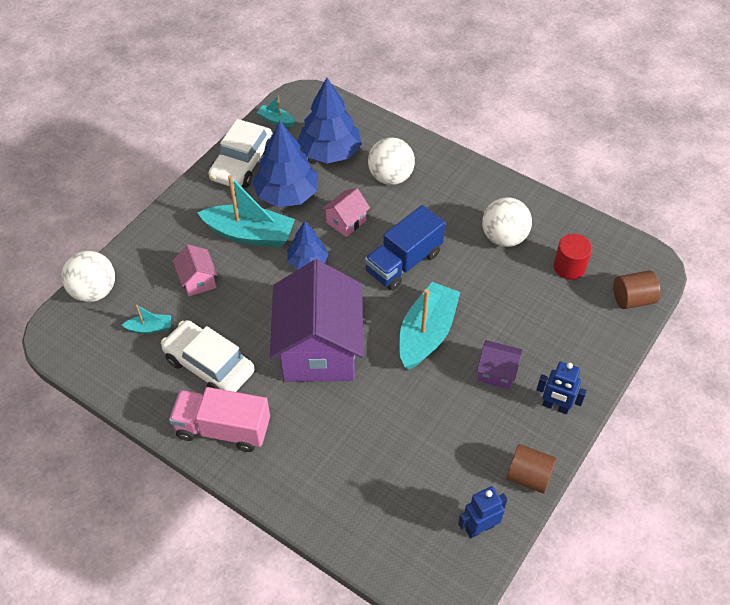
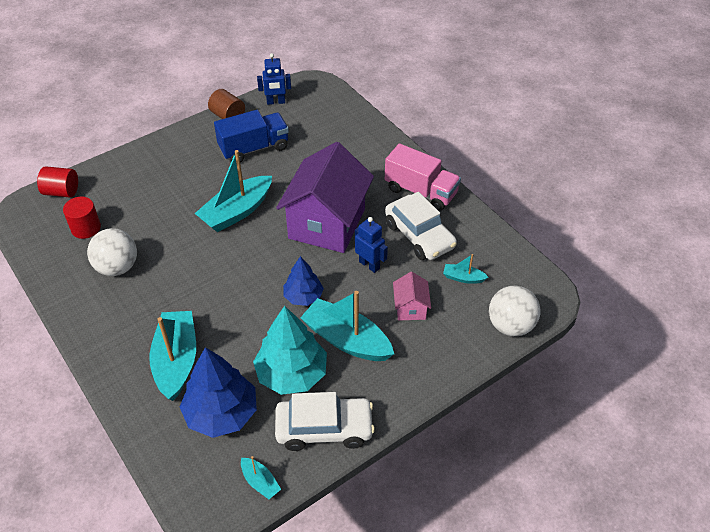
camera: 160 degrees left, 5 degrees down
(242, 164) = (324, 429): white car -> white car turned 45 degrees clockwise
(287, 194) = (291, 374): blue tree -> turquoise tree
(346, 221) = (248, 325): pink house -> none
(390, 177) = (176, 361): white ball -> turquoise boat
(403, 262) = (219, 271): blue truck -> blue truck (254, 148)
(497, 372) = (203, 173): purple house -> none
(555, 406) = (180, 144): blue robot -> blue robot (369, 265)
(632, 299) = (61, 192): brown cylinder -> red cylinder

